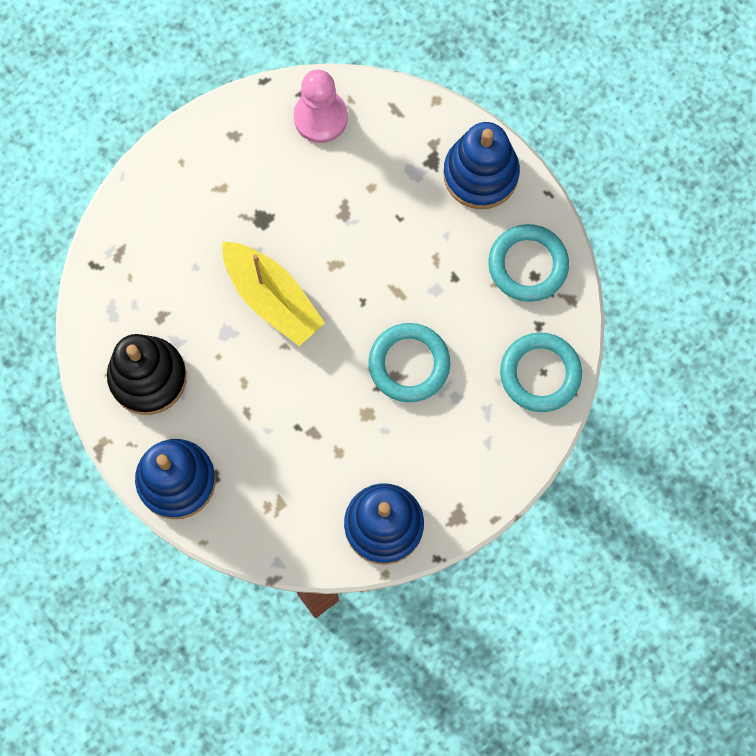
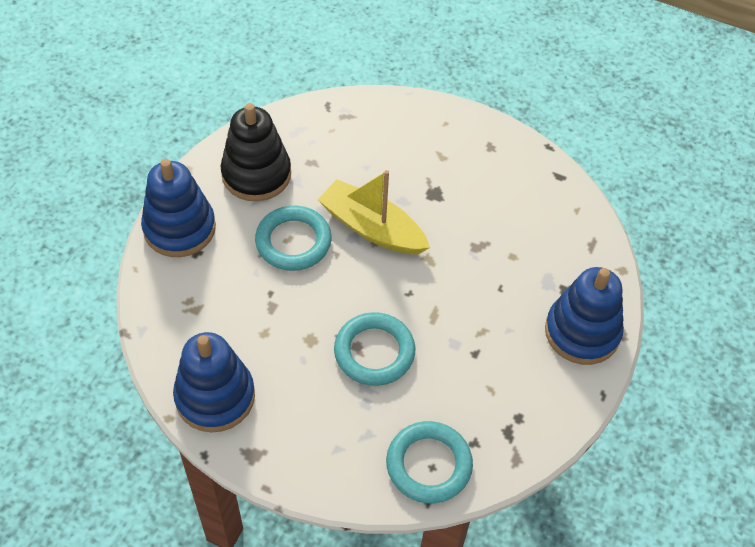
camera: 60 degrees right, 20 degrees down
(272, 298) = (372, 228): yellow boat -> yellow boat turned 105 degrees clockwise
(320, 117) = (547, 196): pink pawn -> none
(528, 265) = (525, 407): turquoise ring -> turquoise ring (293, 242)

